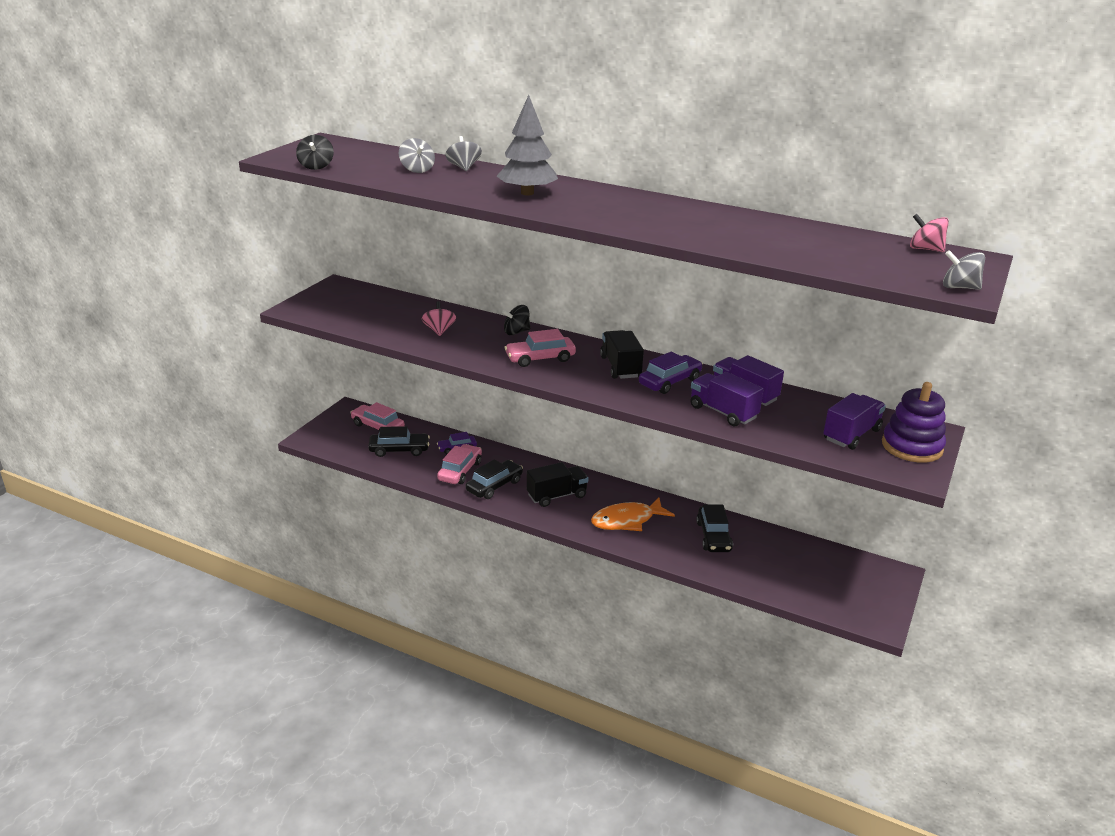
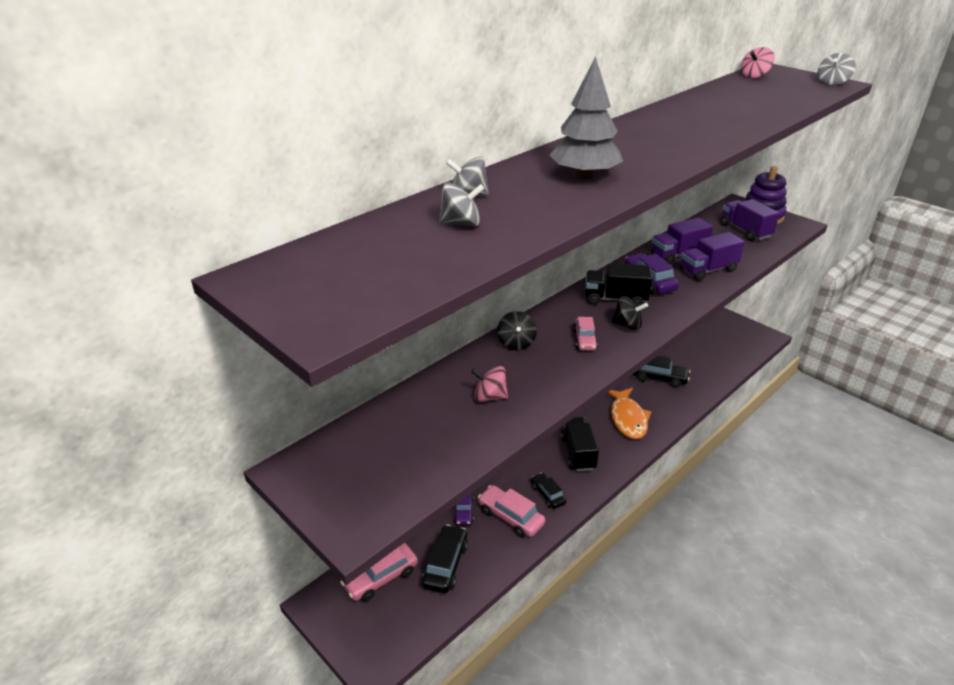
camera: 70 degrees left, 5 degrees up
(316, 166) = (400, 295): black spinning top -> black spinning top (627, 325)
(494, 486) = (548, 494): black car -> black car, size x0.65
(540, 358) = (584, 340): pink car -> pink car, size x0.65

